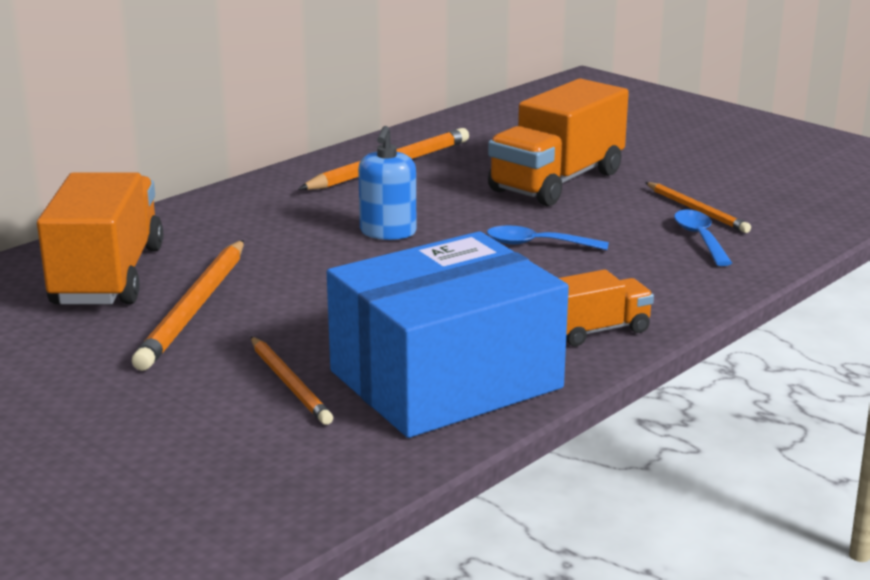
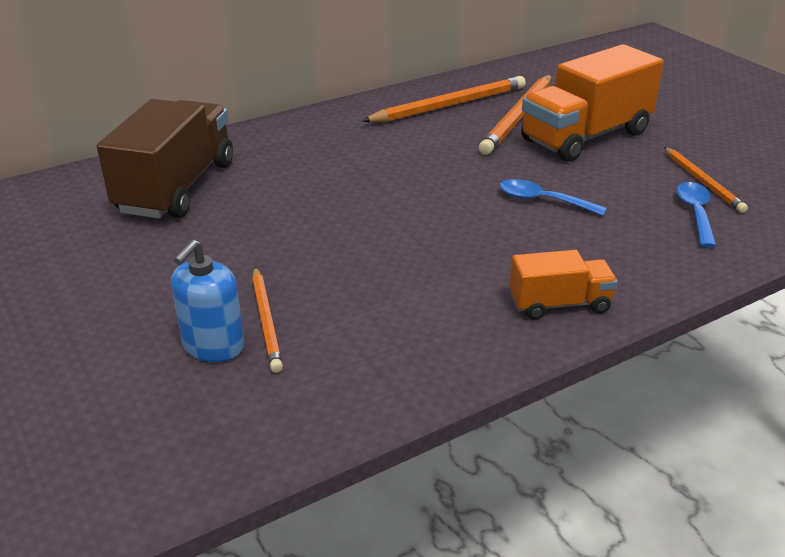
camera: 15 degrees right, 10 degrees up
(108, 276) = (177, 187): orange truck -> brown truck
(195, 308) = (228, 229): orange pencil -> orange pencil (518, 117)
(388, 232) = (419, 172): blue soap dispenser -> blue soap dispenser (213, 346)
(445, 379) = (401, 338): blue box -> none

